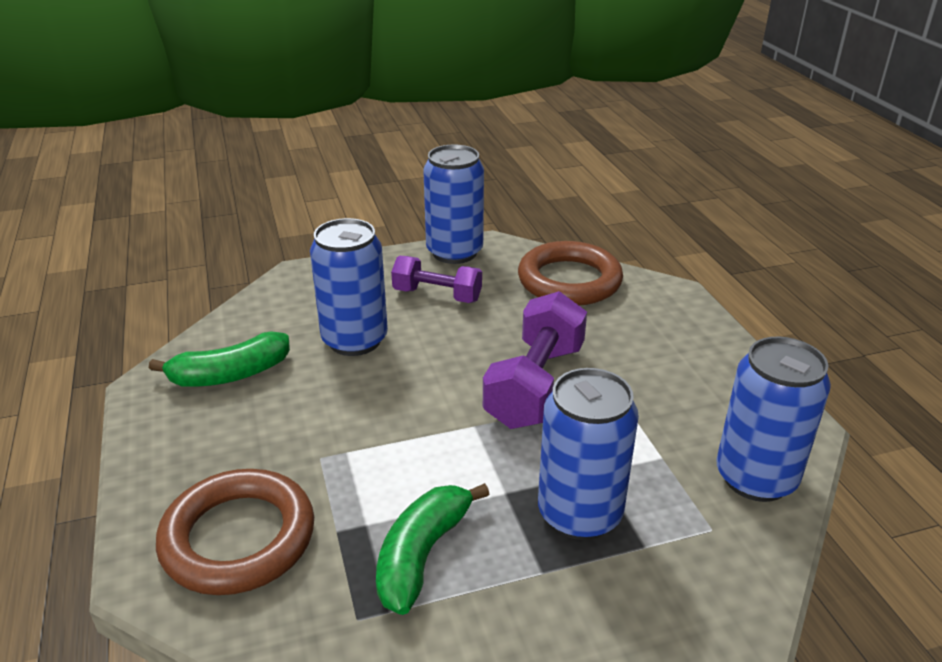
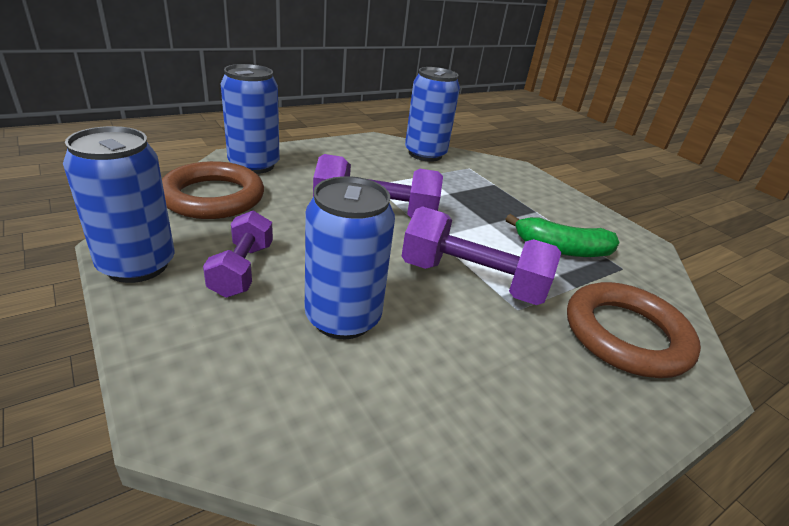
camera: 110 degrees left, 0 degrees up
(230, 375) = (446, 414): green banana -> none
(379, 434) = (472, 280): none -> purple dumbbell
(579, 514) = (487, 200): blue can -> blue can (254, 165)

